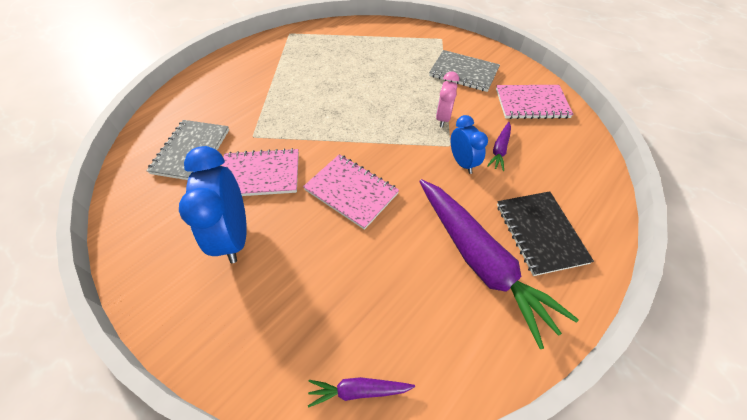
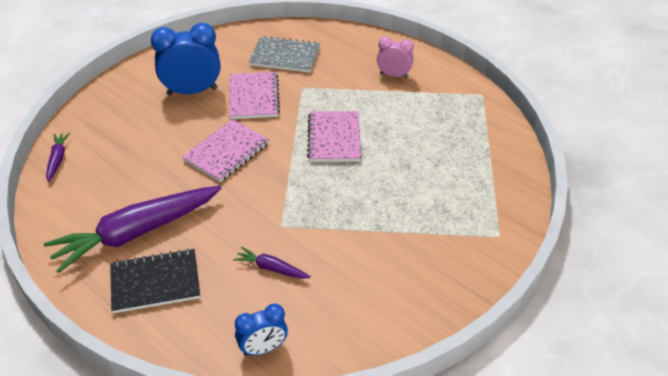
camera: 90 degrees right, 10 degrees down
(443, 118) = (326, 223): pink clock -> pink clock (393, 75)
(462, 163) = (254, 233): blue clock -> blue clock (263, 348)
(463, 72) = (418, 252): grey notebook -> none
(531, 103) = (354, 316): pink notebook -> pink notebook (334, 138)

